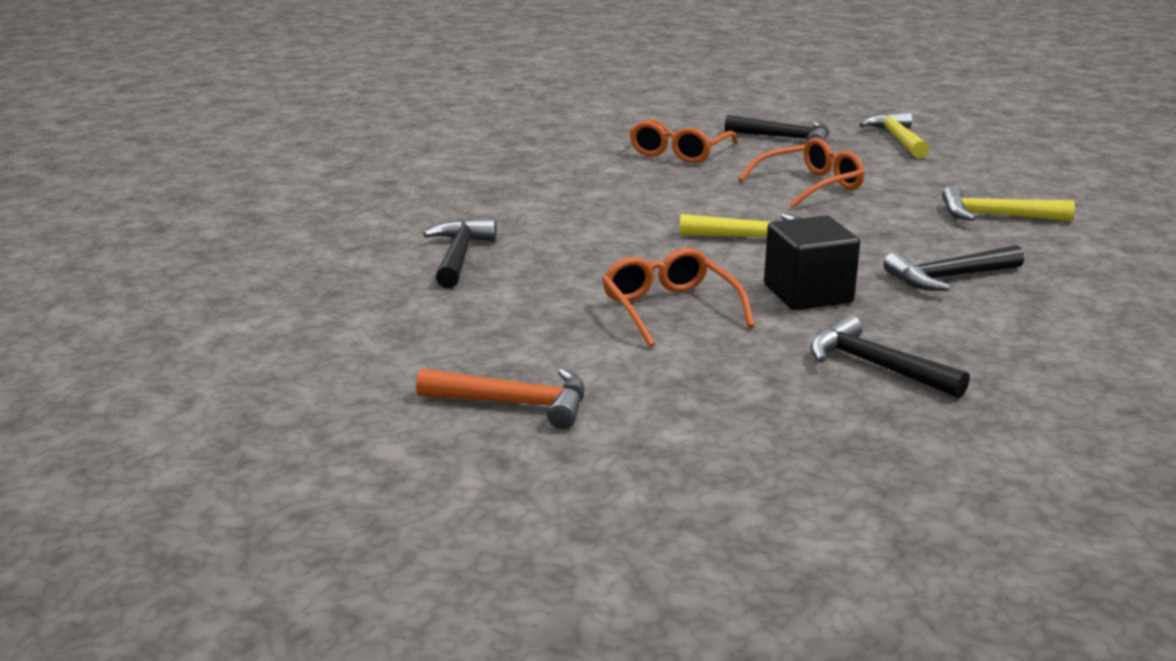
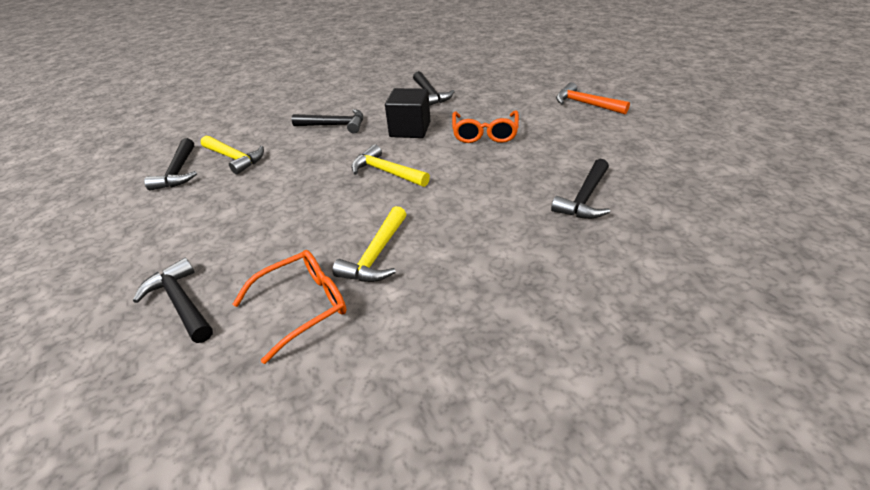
camera: 150 degrees left, 15 degrees up
(810, 185) = (279, 216): orange glasses -> none
(897, 139) = (107, 267): yellow hammer -> yellow hammer (376, 255)
(1030, 194) = (178, 172): none -> black hammer

